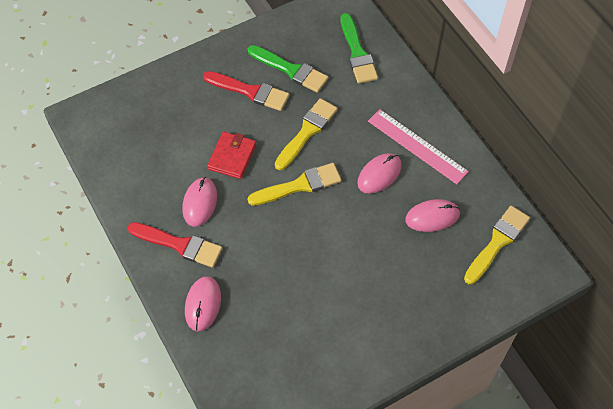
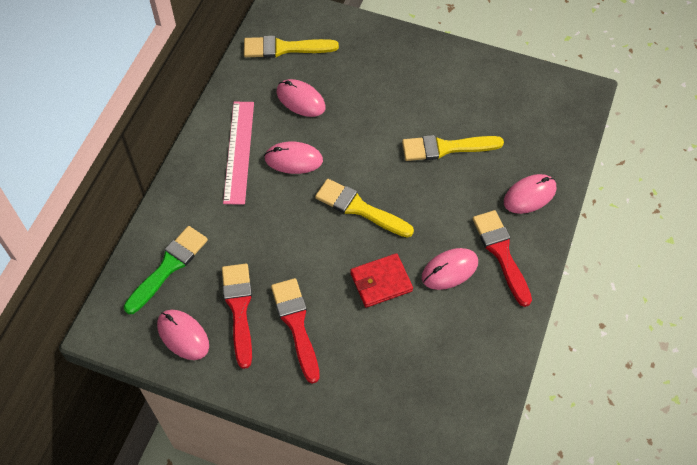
camera: 130 degrees left, 0 degrees up
(291, 70) = (239, 309): green brush -> red brush
(300, 33) = (183, 335): none -> pink mouse
(307, 132) = (299, 242): yellow brush -> yellow brush (446, 148)

